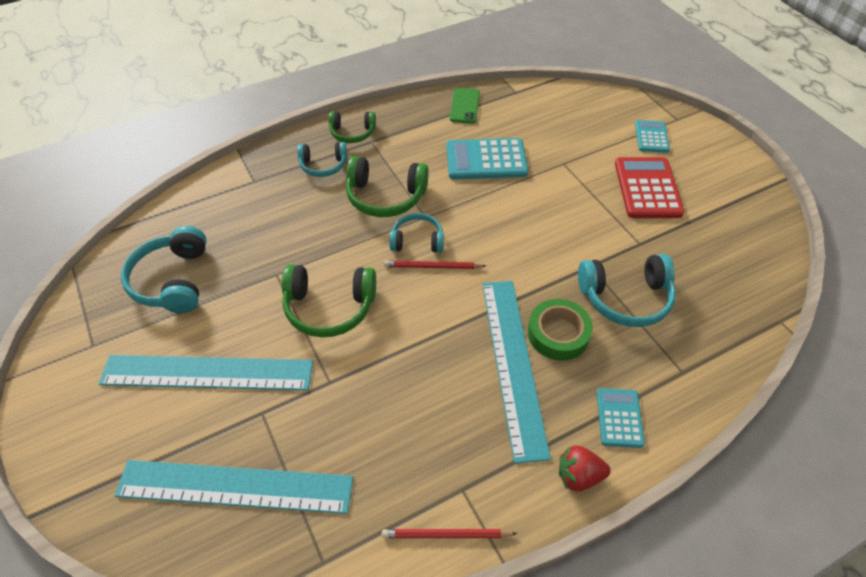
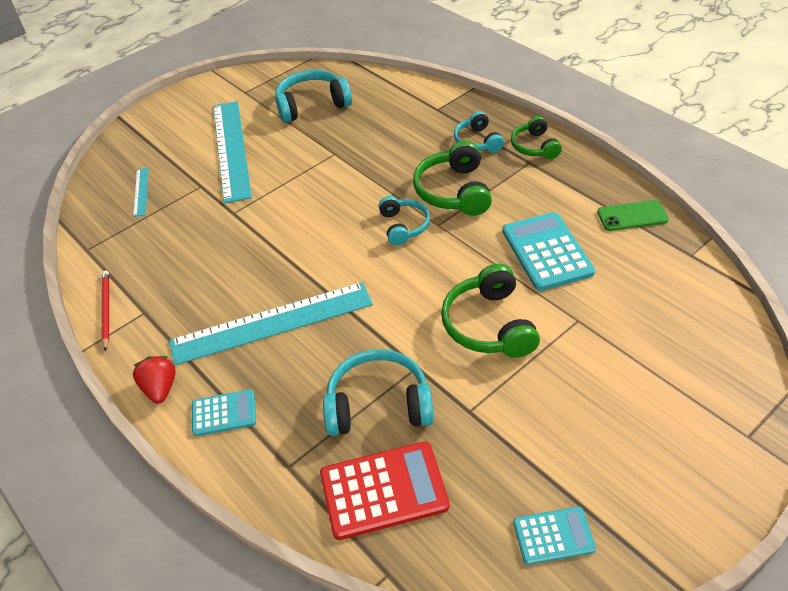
camera: 80 degrees right, 5 degrees down
(235, 487) = (141, 191): turquoise ruler -> turquoise ruler, size x0.43
(329, 307) = (307, 192): green headphones -> green headphones (489, 325)
(432, 266) = (374, 244): red pencil -> none
(558, 334) = (315, 351): green tape -> none
(626, 298) = (378, 404): turquoise headphones -> turquoise headphones turned 105 degrees clockwise
(647, 188) = (573, 411): red calculator -> red calculator (383, 490)
(651, 137) = (685, 407): turquoise calculator -> turquoise calculator (553, 536)

